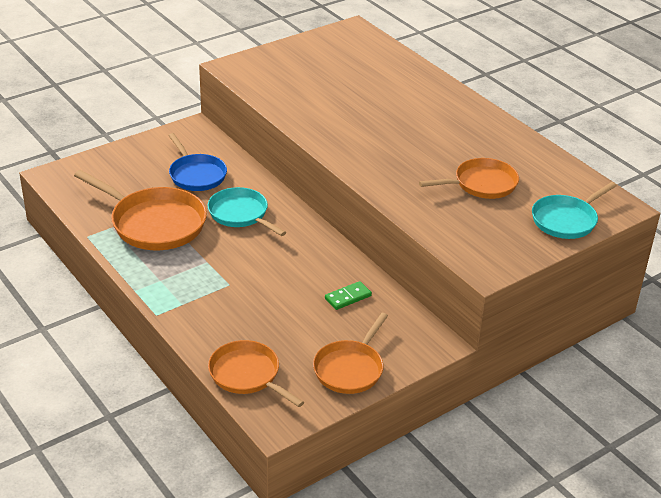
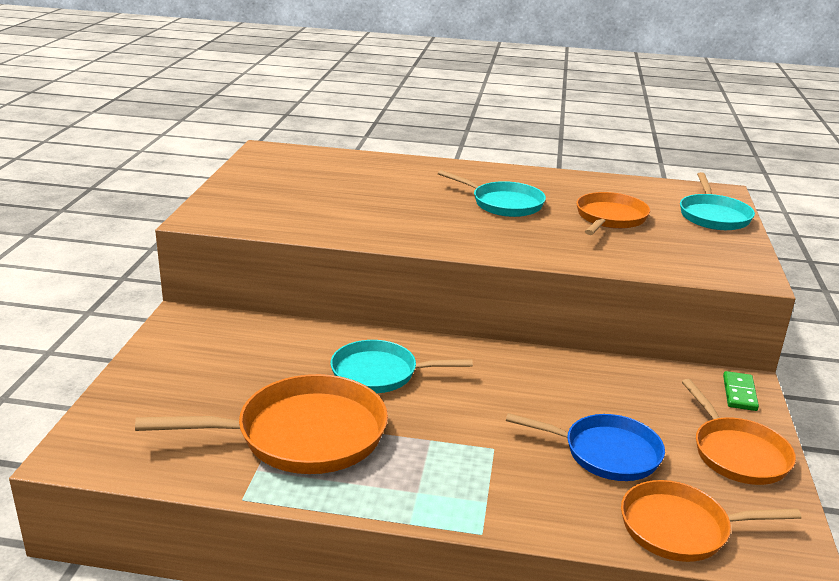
camera: 45 degrees left, 10 degrees down
(196, 175) = (264, 361): blue pan -> blue pan (606, 453)
(348, 297) = (612, 391): green domino -> green domino (739, 393)
(430, 139) = (503, 204): none -> turquoise pan

